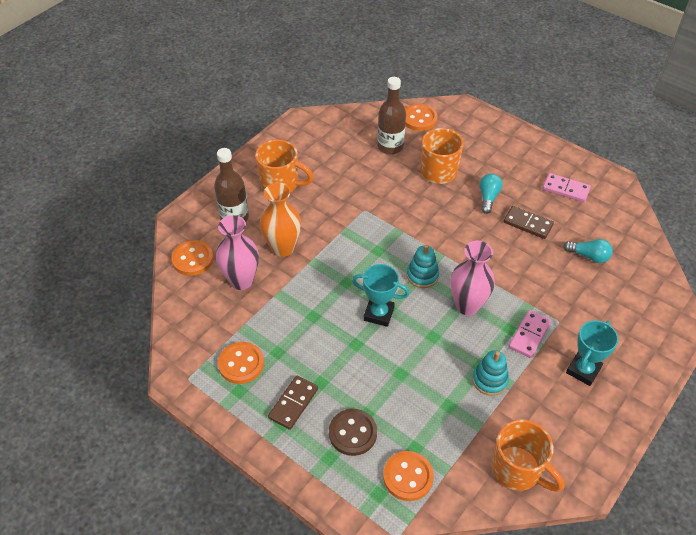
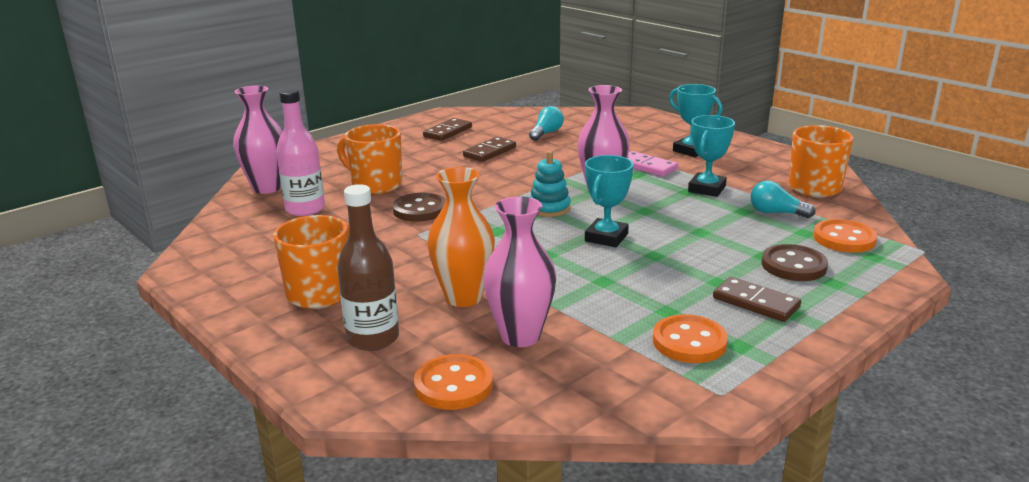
camera: 80 degrees left, 25 degrees down
(390, 146) = (305, 209): brown bottle -> pink bottle
(402, 203) = (420, 210): none -> brown button
(419, 119) = (267, 188): orange button -> pink vase
(488, 198) = (439, 165): turquoise light bulb -> turquoise light bulb (776, 213)
(489, 380) = (706, 189): turquoise stacking toy -> turquoise trophy
(566, 189) = (447, 132): pink domino -> brown domino

